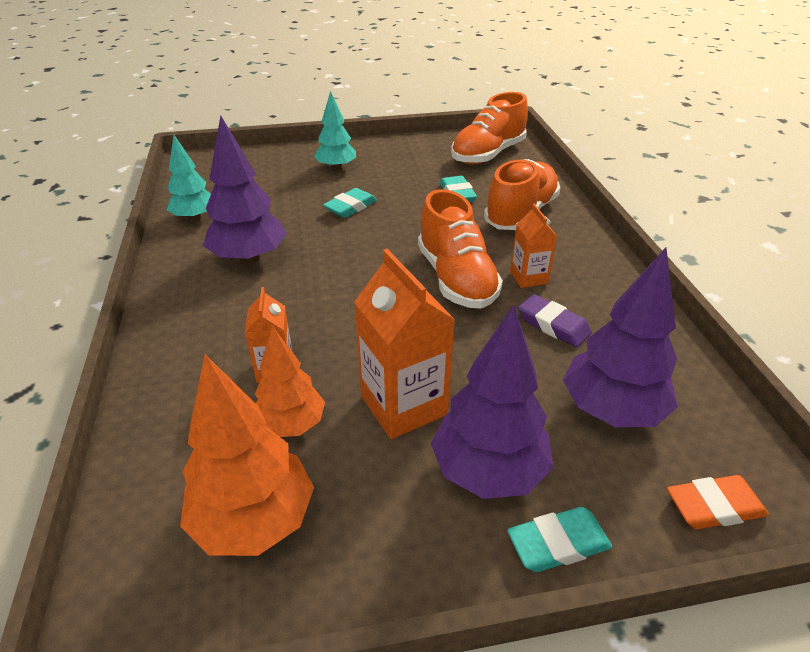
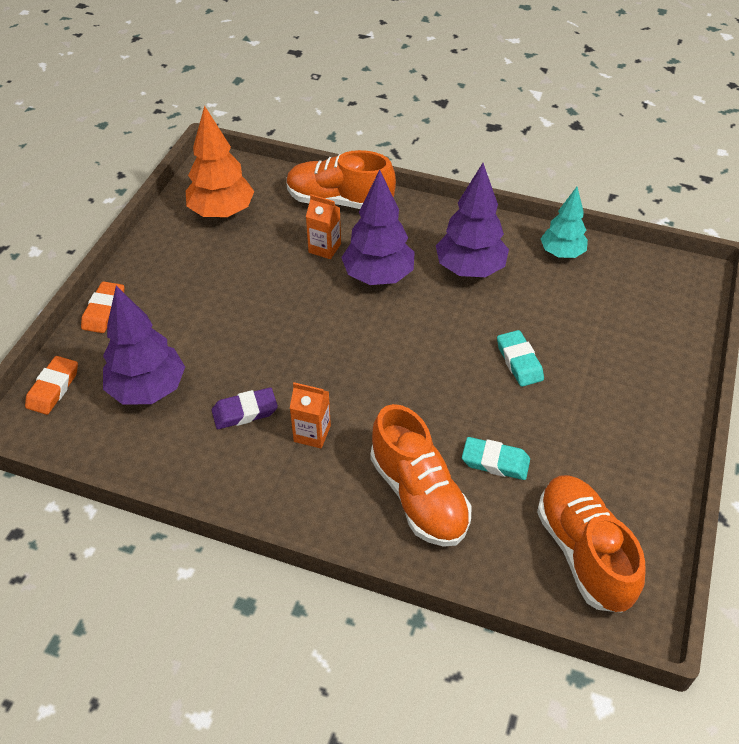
camera: 120 degrees right, 10 degrees up
(291, 425) = (272, 242): orange tree -> none
(336, 168) = (618, 383): turquoise tree -> none
(403, 405) = (243, 293): orange carton -> none
(456, 278) = (348, 383): orange shoe -> orange shoe (339, 201)
(488, 471) = (166, 307): purple tree -> purple tree (378, 276)
(558, 544) = (104, 310): turquoise eraser -> orange eraser

